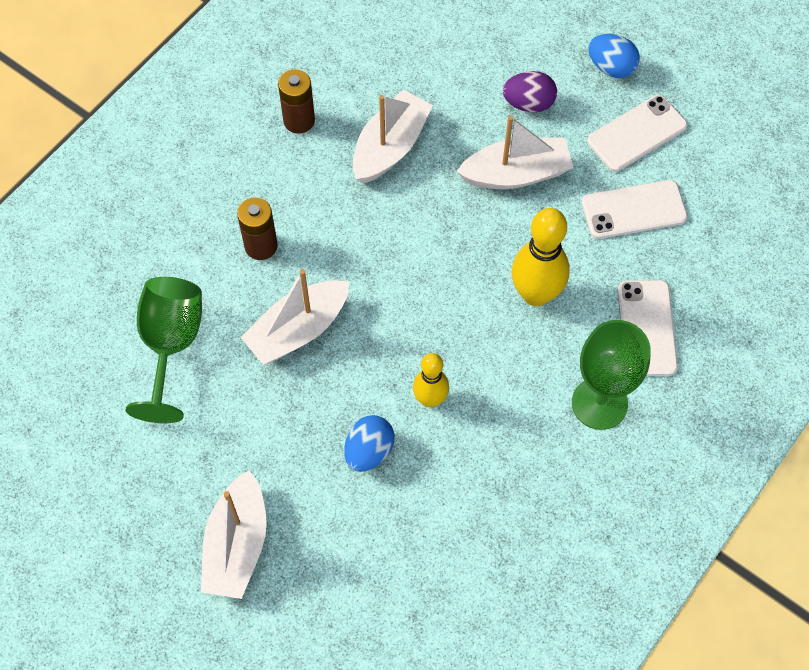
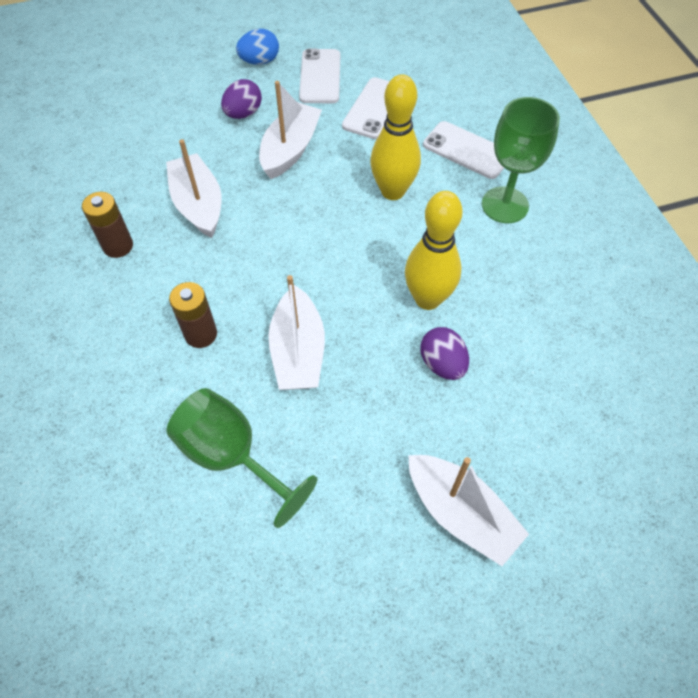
camera: 55 degrees left, 5 degrees down
(369, 451) = (442, 364): blue egg -> purple egg
(430, 399) = (427, 299): yellow bowling pin -> yellow bowling pin, size x1.62

